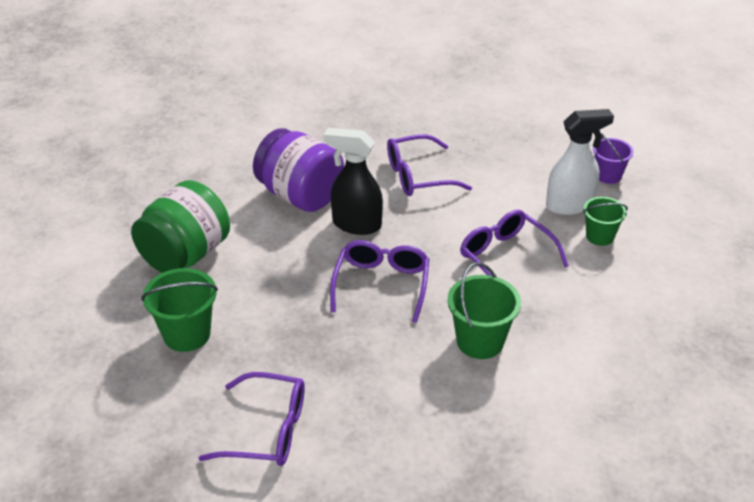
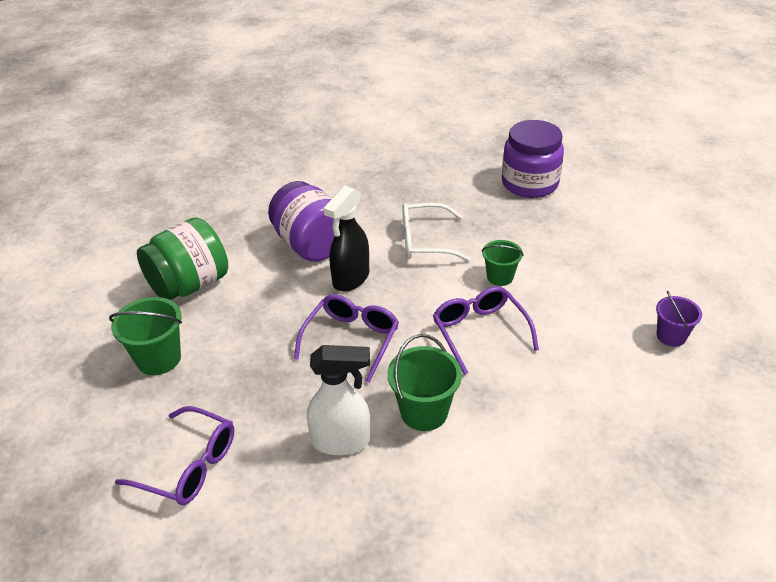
camera: 15 degrees right, 0 degrees up
(356, 224) = (350, 279): black spray bottle -> black spray bottle turned 90 degrees counterclockwise
(418, 176) = (425, 241): purple glasses -> white glasses
(502, 103) = (529, 183): none -> purple jar
(570, 205) = (561, 289): white spray bottle -> white spray bottle (342, 441)
(600, 236) = (581, 324): green bucket -> green bucket (500, 277)
(608, 175) = (610, 265): purple bucket -> purple bucket (671, 336)

